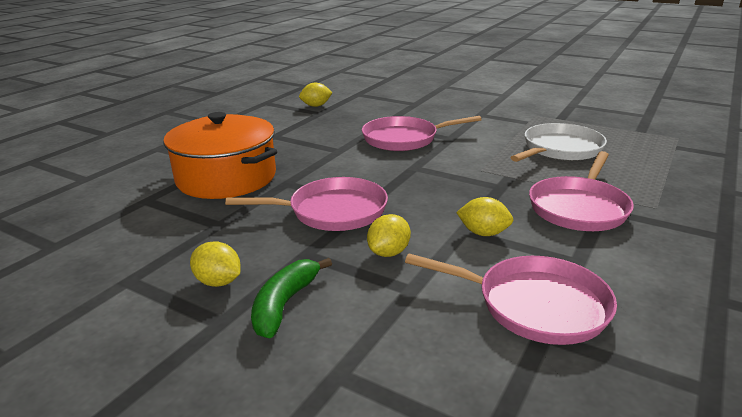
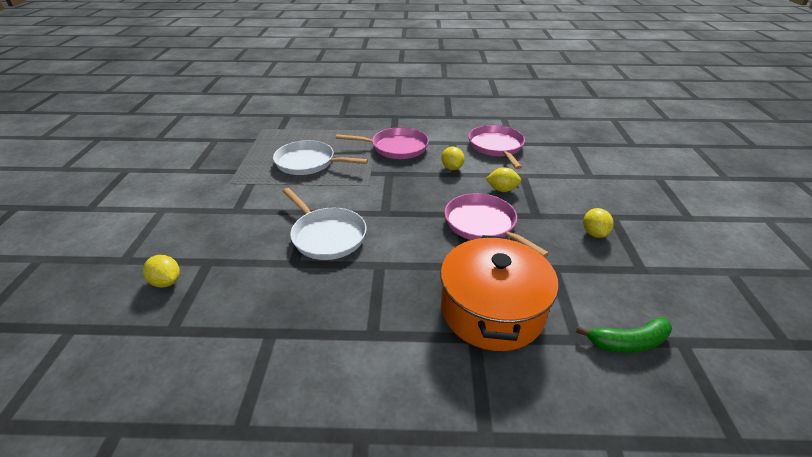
camera: 120 degrees left, 10 degrees up
(284, 304) = (577, 204): green banana -> green banana (628, 342)
(316, 106) = (239, 352): yellow lemon -> yellow lemon (166, 282)
(404, 139) = (327, 236): pink pan -> white pan

